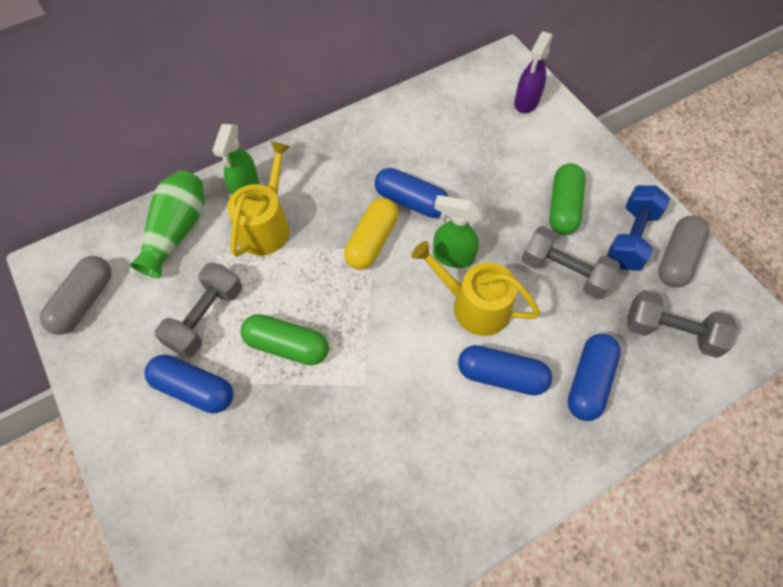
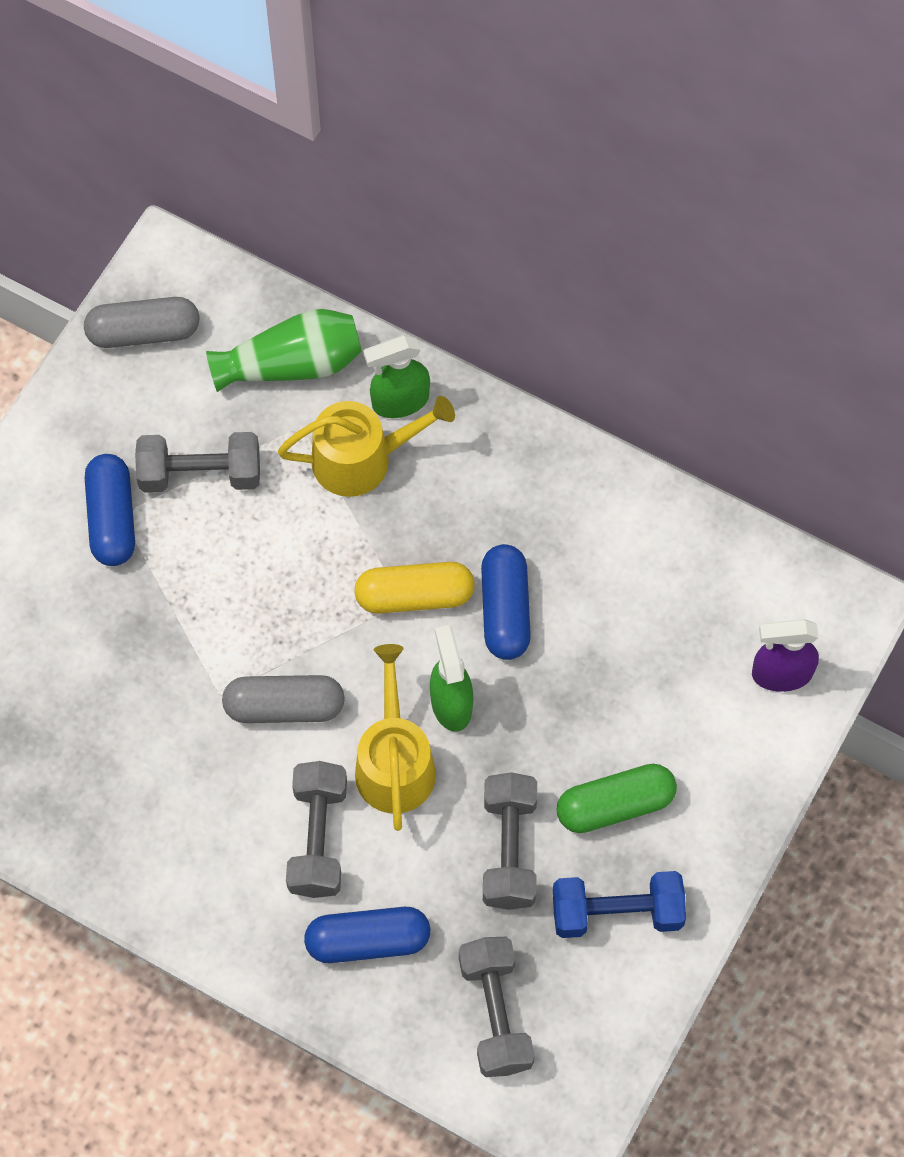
camera: 60 degrees right, 5 degrees up
(287, 346) = (218, 582): green capsule -> none
(501, 375) = (318, 838): blue capsule -> grey dumbbell
(676, 259) = (617, 983): grey capsule -> grey capsule (284, 706)

